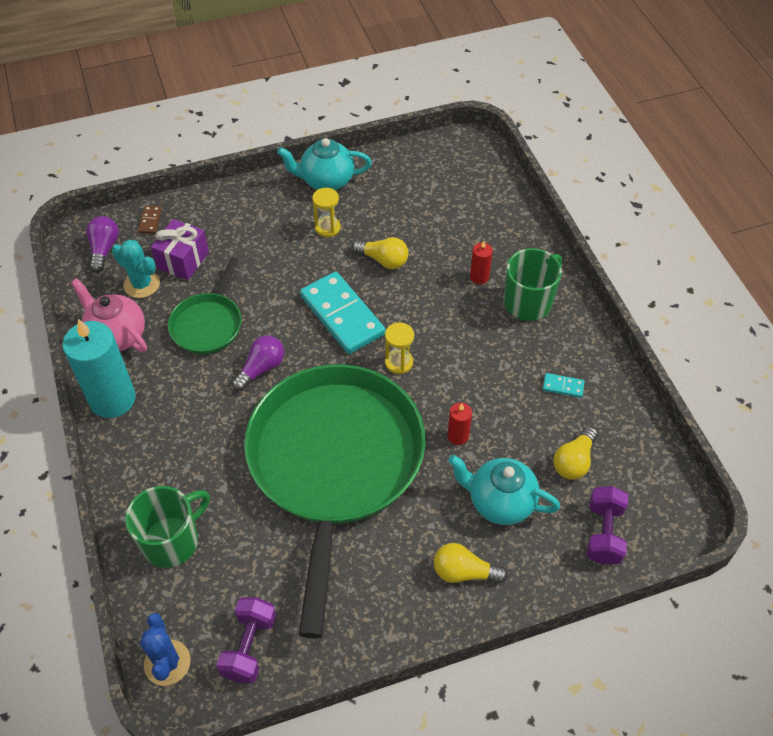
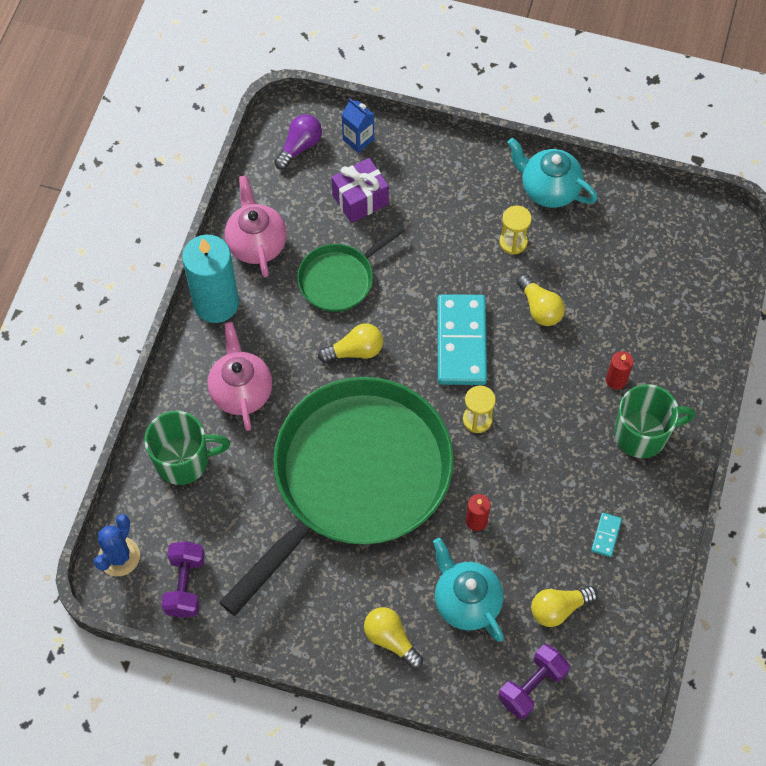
camera: 35 degrees right, 10 degrees up
(142, 284) = (309, 203): turquoise cactus -> none
(150, 221) = (358, 139): brown domino -> blue carton
(185, 454) = (241, 391): none -> pink teapot
(249, 647) = (185, 585): purple dumbbell -> purple dumbbell turned 45 degrees counterclockwise
(261, 369) = (355, 351): purple light bulb -> yellow light bulb
(563, 386) = (606, 535): turquoise domino -> turquoise domino turned 60 degrees clockwise

